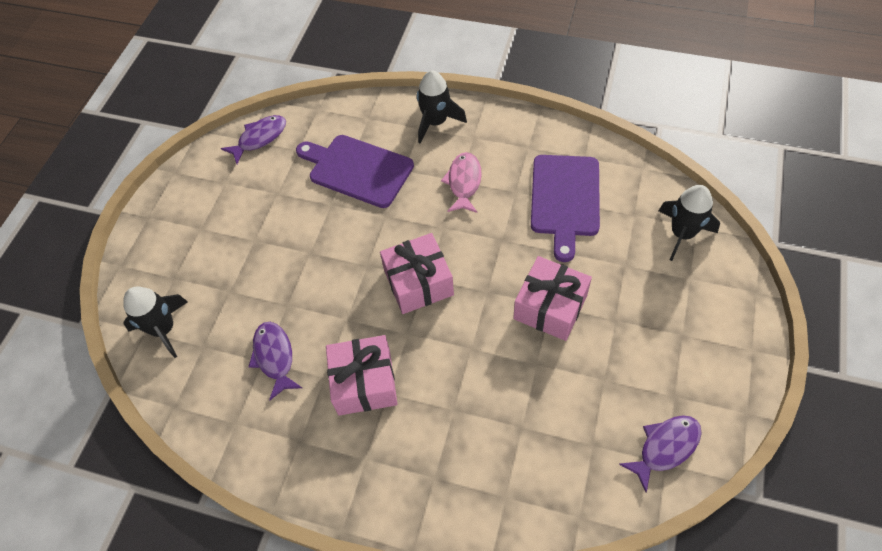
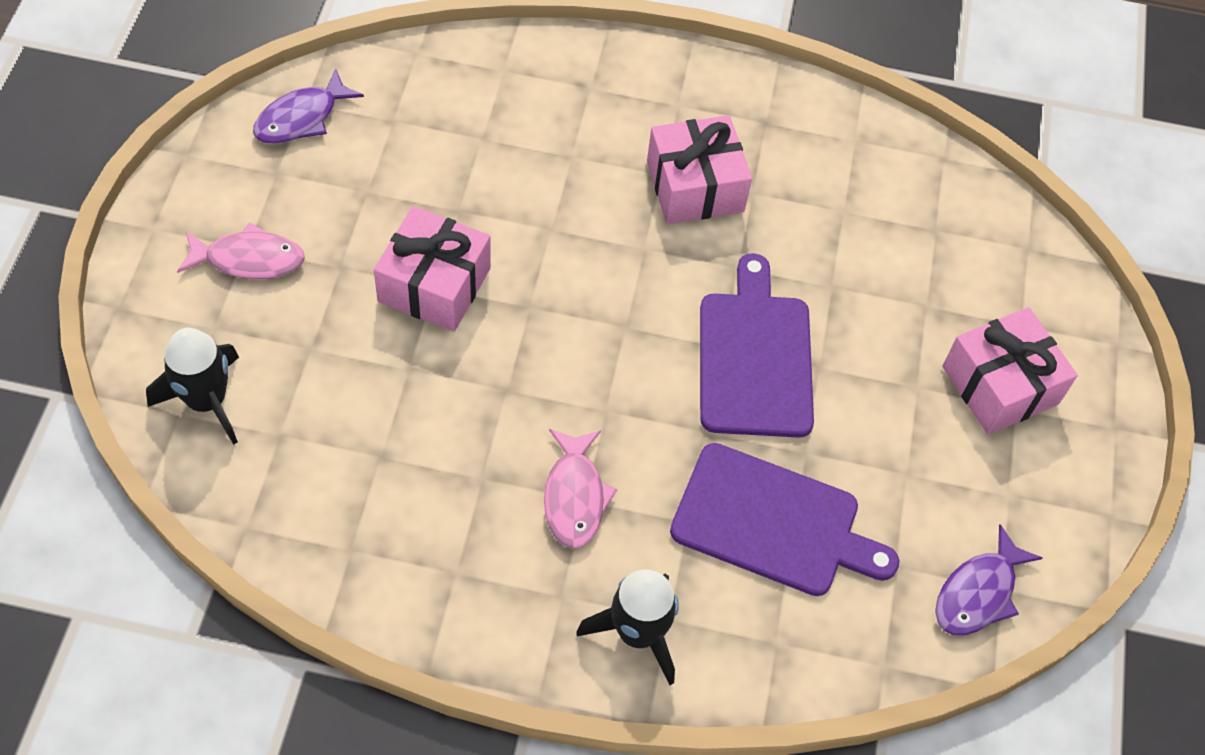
camera: 165 degrees right, 0 degrees up
(164, 329) = (1002, 252): black rocket -> none
(274, 357) = (828, 217): purple fish -> none
(418, 282) = (636, 320): pink gift -> pink gift (1000, 385)
(565, 199) = (395, 463): purple cutting board -> purple cutting board (755, 357)
(678, 326) = (249, 259): none -> pink fish

